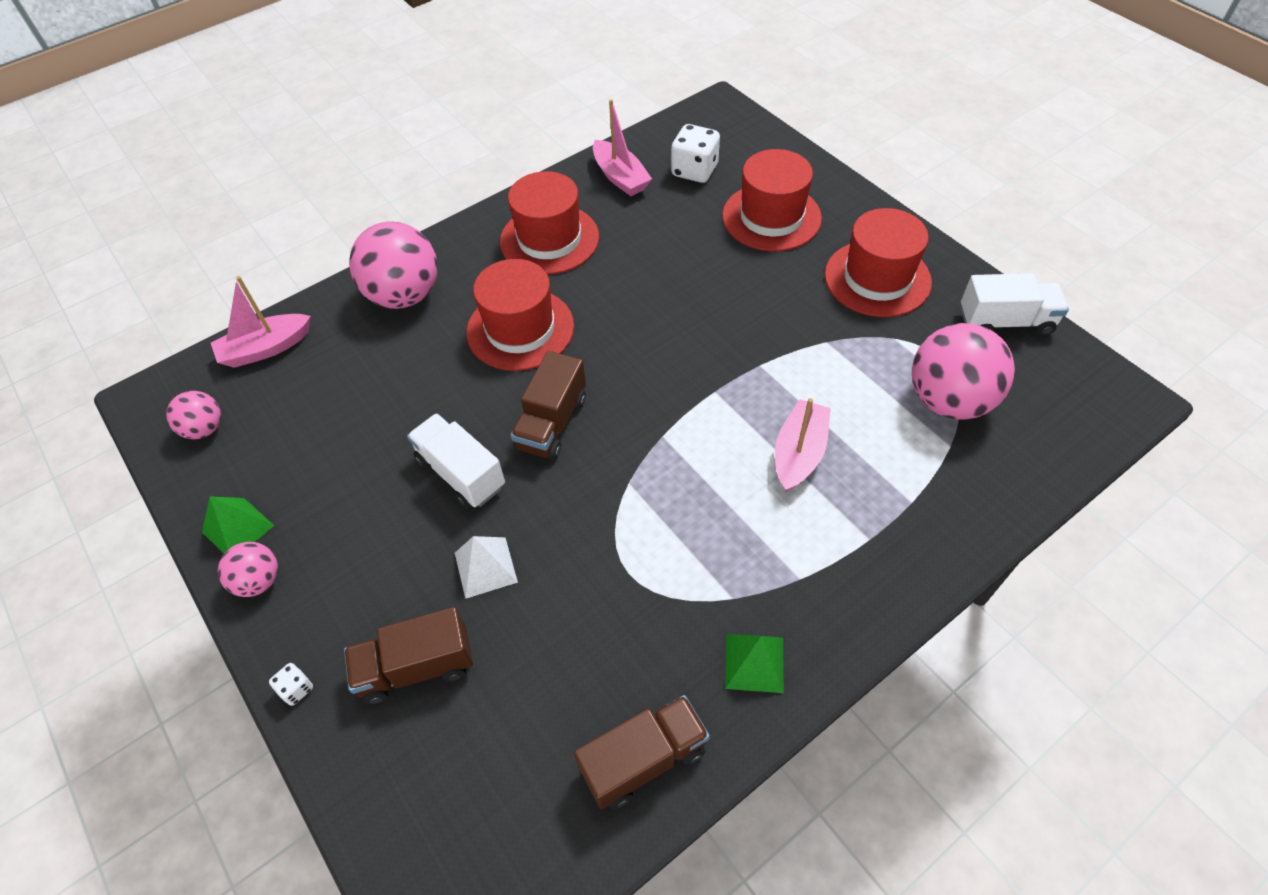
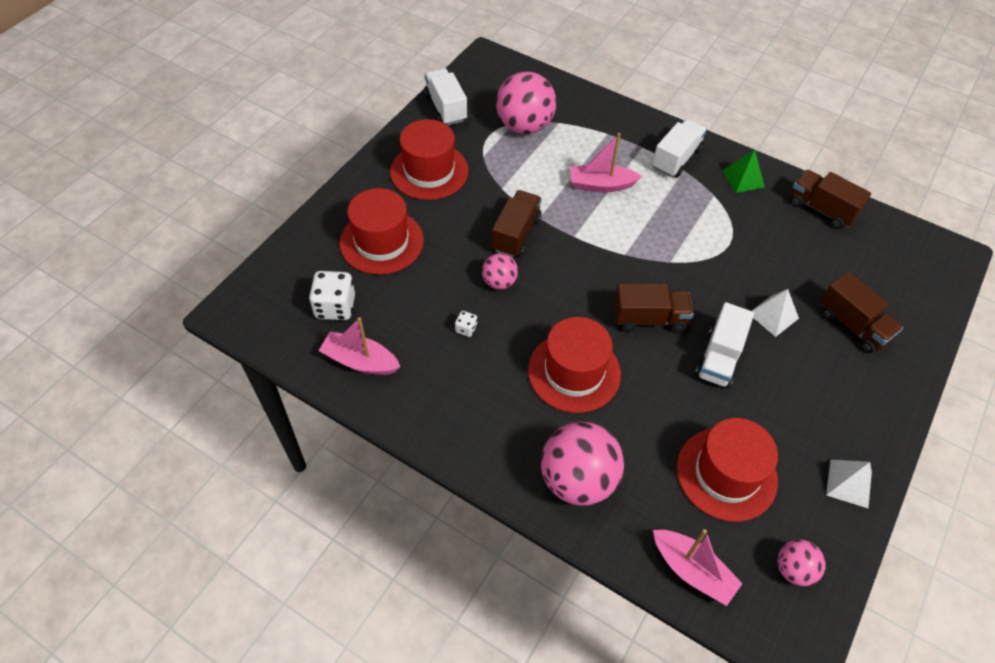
camera: 115 degrees left, 0 degrees up
(238, 528) = (849, 483): green pyramid -> white pyramid
(259, 580) = (870, 444): pink ball -> pink ball (499, 282)
(296, 689) = (910, 382): white dice -> white dice (466, 329)
(549, 239) = (463, 389): red hat -> red hat (726, 474)
(620, 177) = (360, 361): pink boat -> pink boat turned 105 degrees counterclockwise
(739, 334) = (516, 234): none -> brown truck
(828, 578) = (676, 159): none -> white truck

